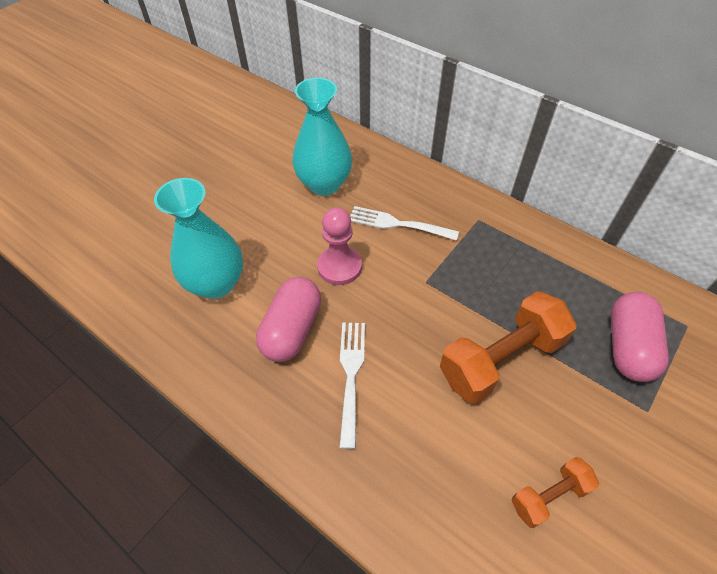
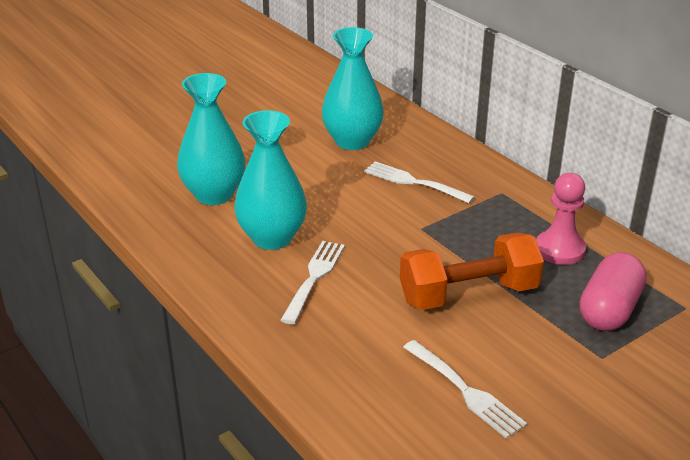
camera: 15 degrees right, 20 degrees down
(292, 329) = (272, 238): pink capsule -> turquoise vase
(339, 267) = (339, 203): pink pawn -> pink pawn (559, 250)
(549, 496) = (465, 391): orange dumbbell -> white fork

